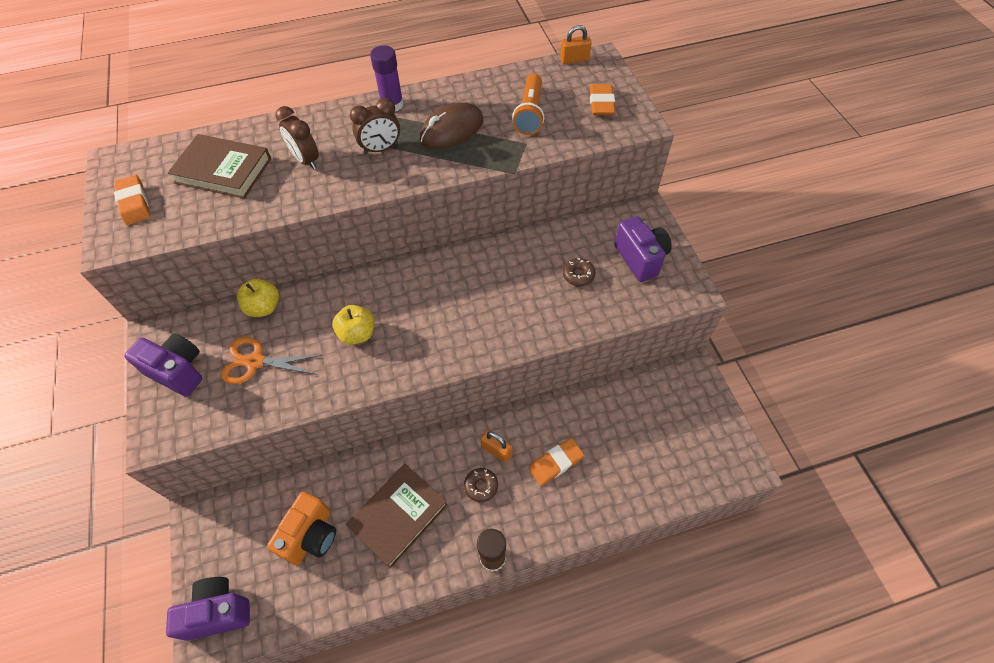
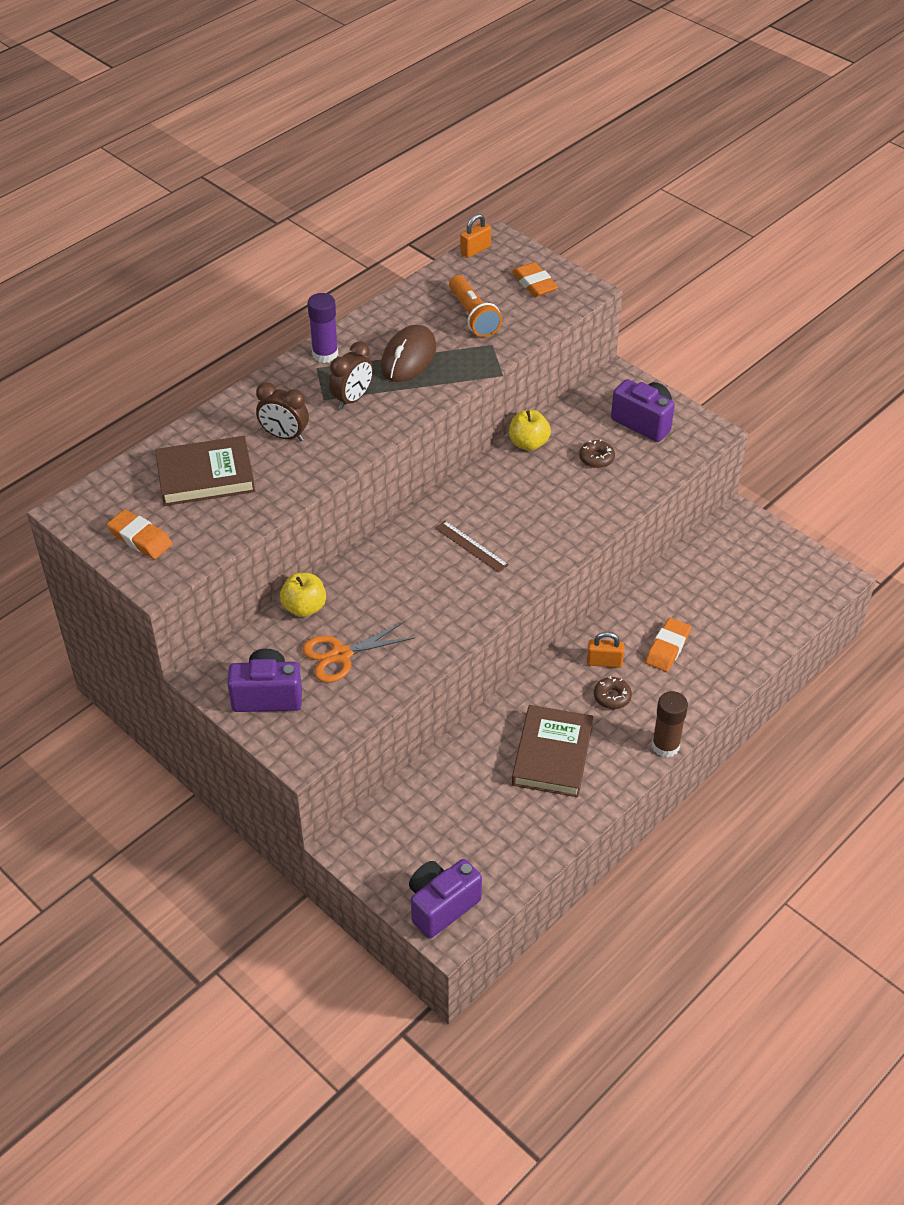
camera: 30 degrees left, 10 degrees down
(311, 536) = (480, 808): orange camera -> none
(357, 334) = (423, 591): yellow apple -> yellow apple (528, 443)
(423, 311) = (471, 546): none -> brown ruler

